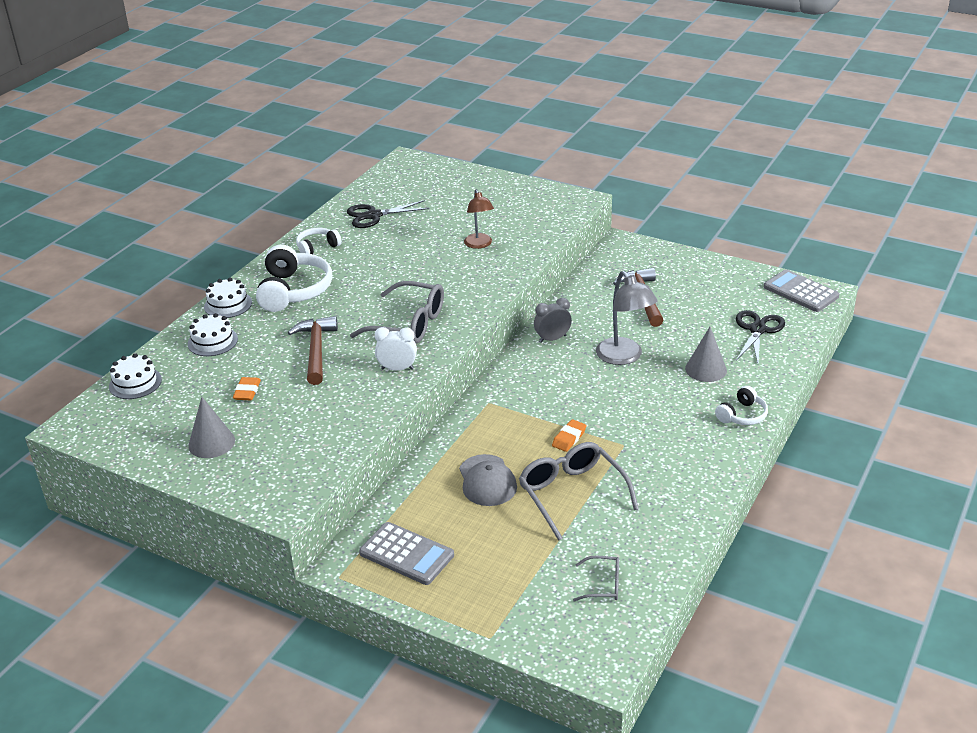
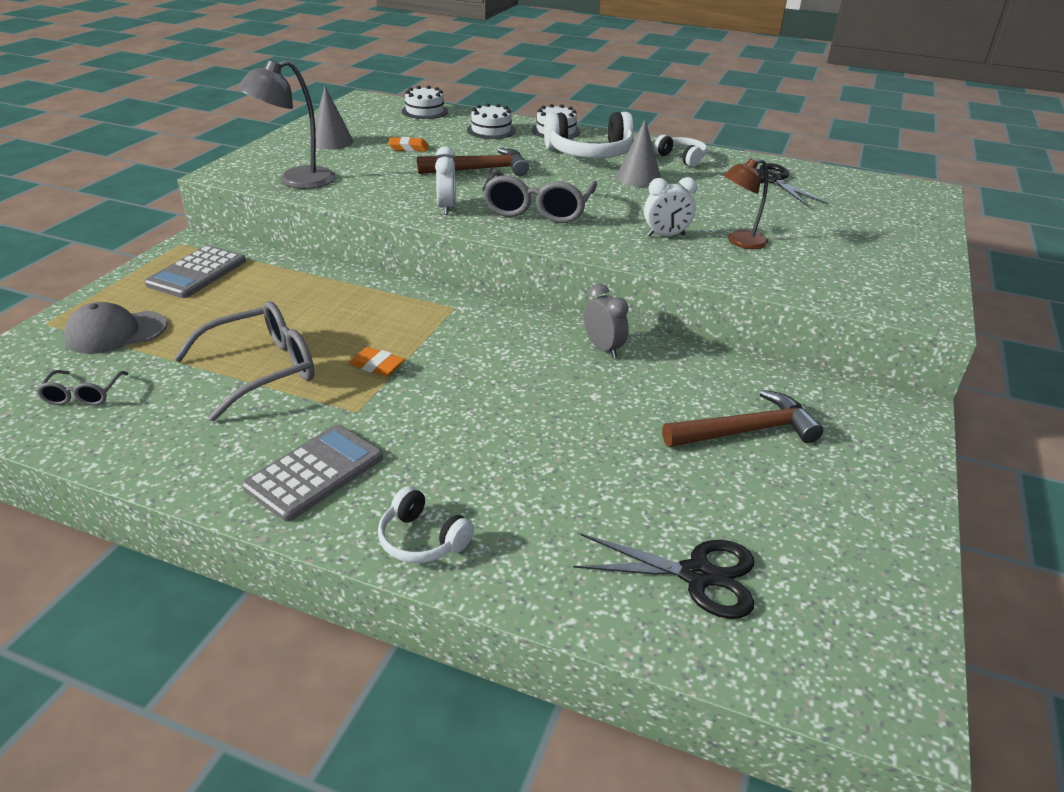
camera: 80 degrees right, 0 degrees up
(465, 272) = (666, 235): none -> white clock
(487, 481) = (303, 312): grey cap -> grey cap (116, 332)
(624, 357) = (571, 411): grey lamp -> grey lamp (296, 181)
(706, 369) = (553, 499): grey cone -> grey cone (638, 177)
(801, 292) = (876, 660): grey calculator -> grey calculator (314, 472)

